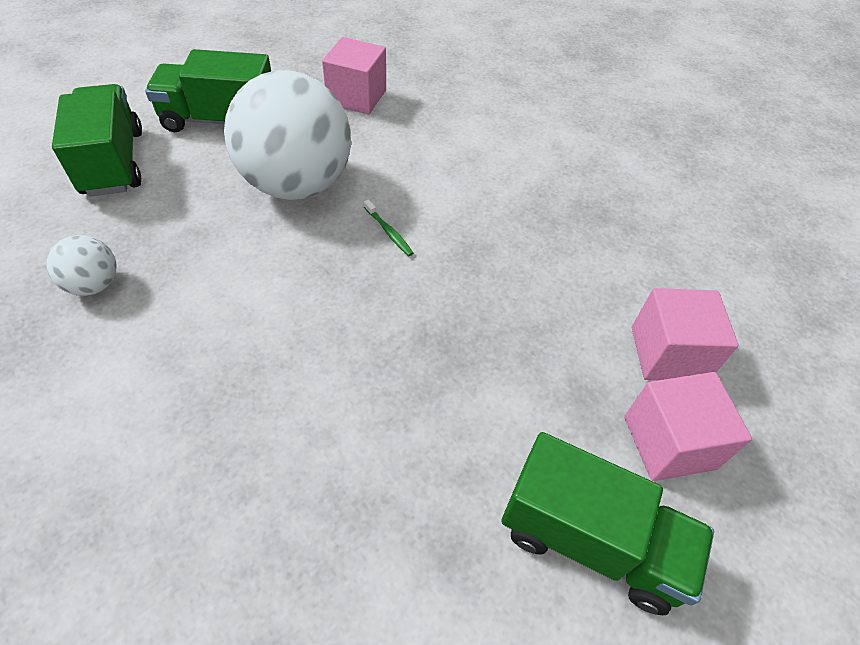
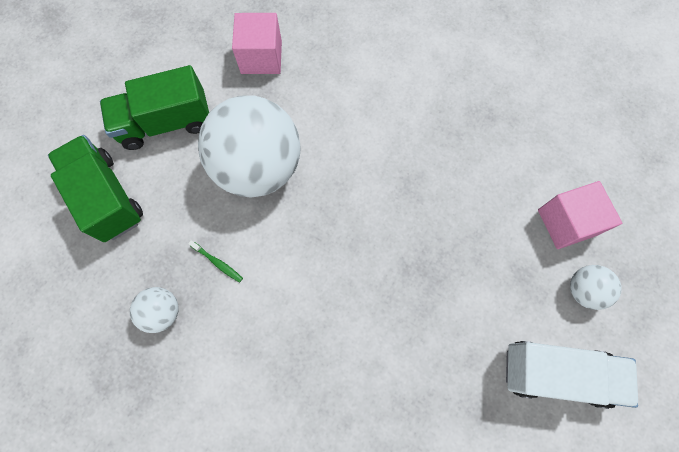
camera: 15 degrees left, 20 degrees up
(389, 232) = (346, 188): green toothbrush -> green toothbrush (217, 263)
(590, 539) = (555, 373): green truck -> white truck
(669, 442) = (583, 290): pink cube -> white ball

